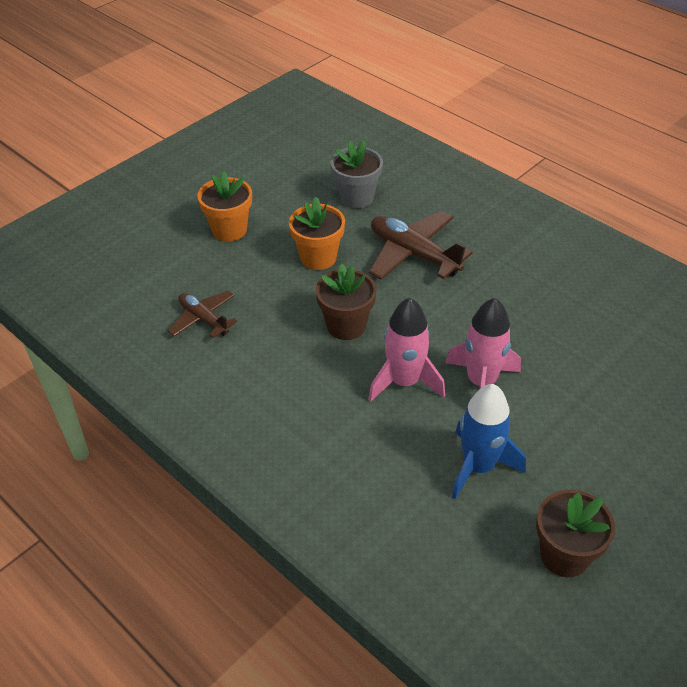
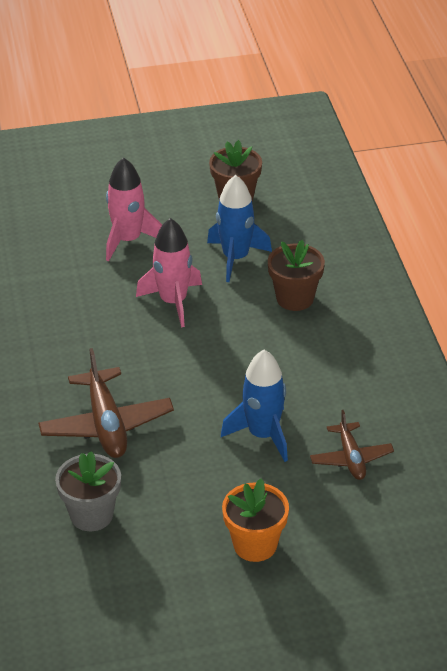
camera: 145 degrees left, 5 degrees down
(289, 303) = (263, 435): none -> blue rocket
(318, 257) = (195, 466): orange flower pot -> none
(346, 326) = (232, 391): brown flower pot -> brown flower pot (295, 298)
(404, 382) = (229, 329): pink rocket -> pink rocket (128, 240)

